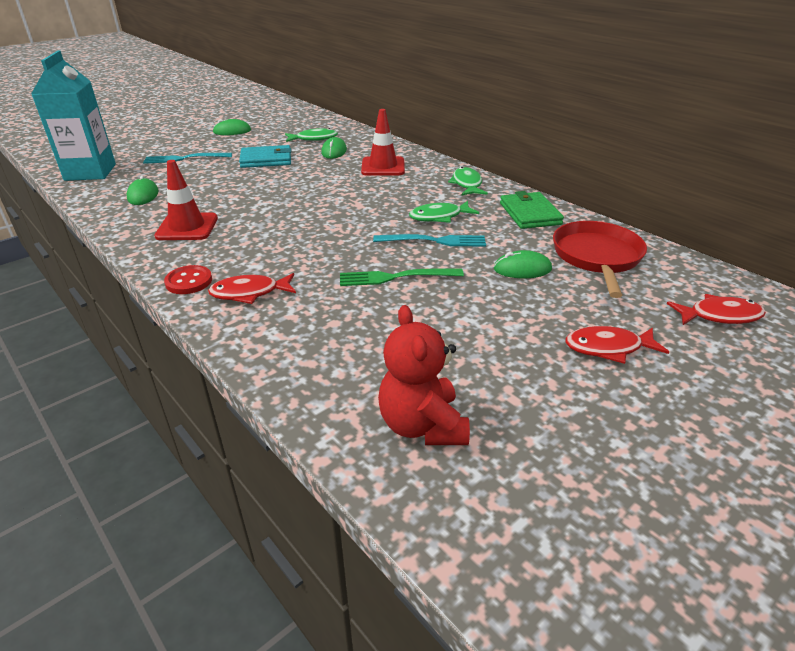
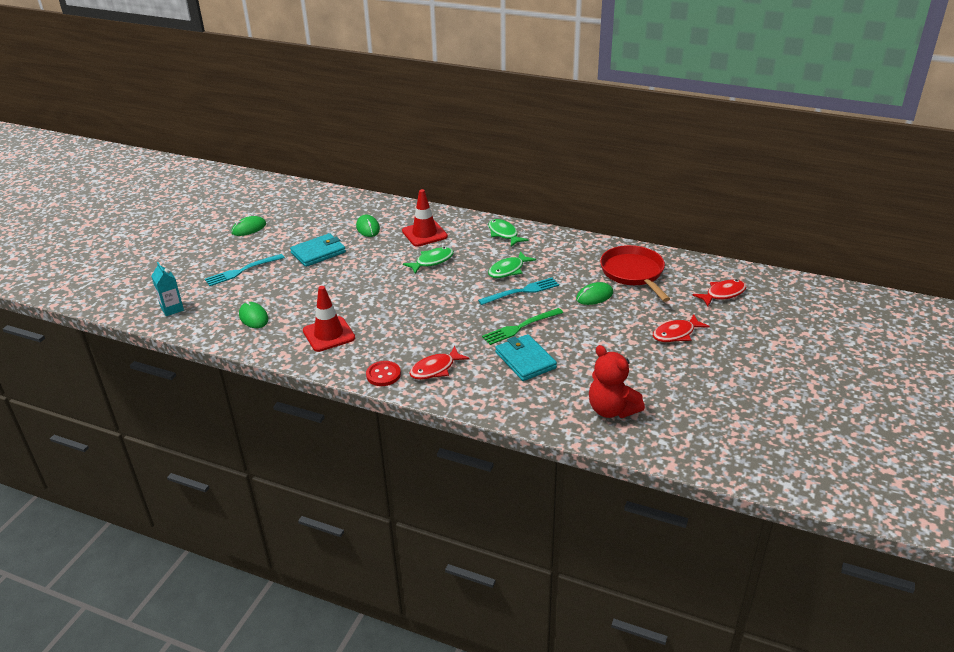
camera: 25 degrees left, 0 degrees up
(90, 172) = (172, 309): turquoise carton -> turquoise carton, size x0.49
(314, 139) = (336, 218): green fish -> green fish (432, 261)
(364, 316) = (525, 360): none -> turquoise wallet
(529, 214) = (568, 249): green wallet -> none

